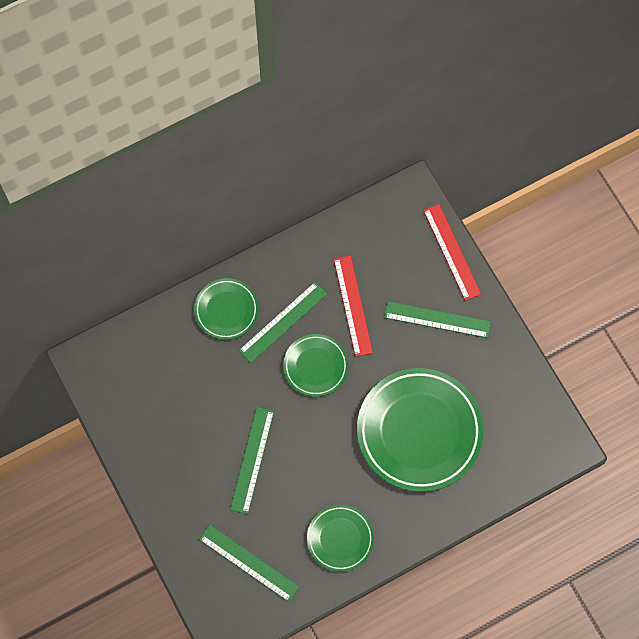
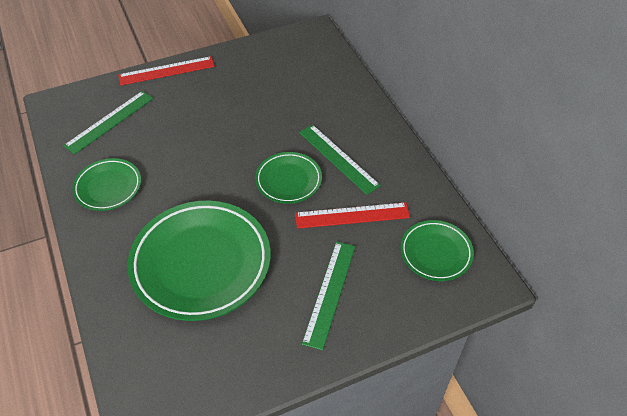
camera: 95 degrees right, 20 degrees down
(226, 310) = (353, 119): green plate -> green plate (435, 253)
(252, 460) = (204, 128): green ruler -> none
(452, 252) = (415, 316): red ruler -> red ruler (167, 71)

